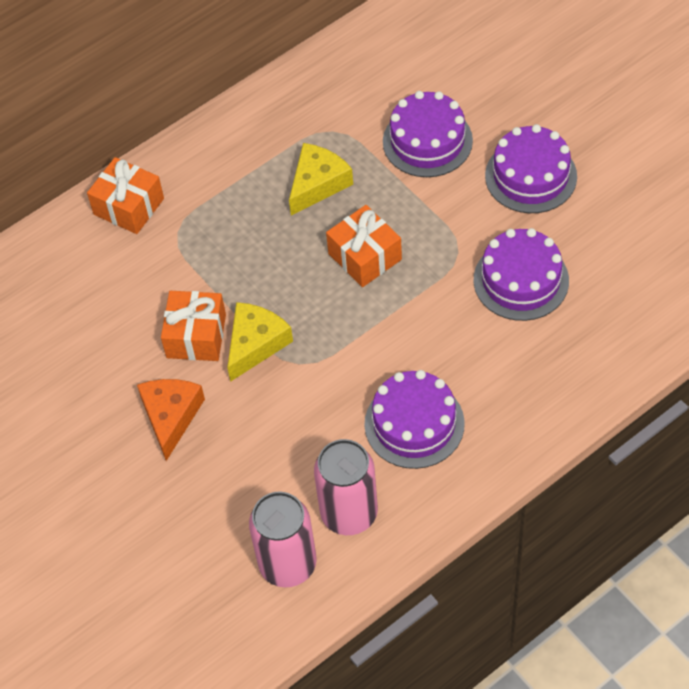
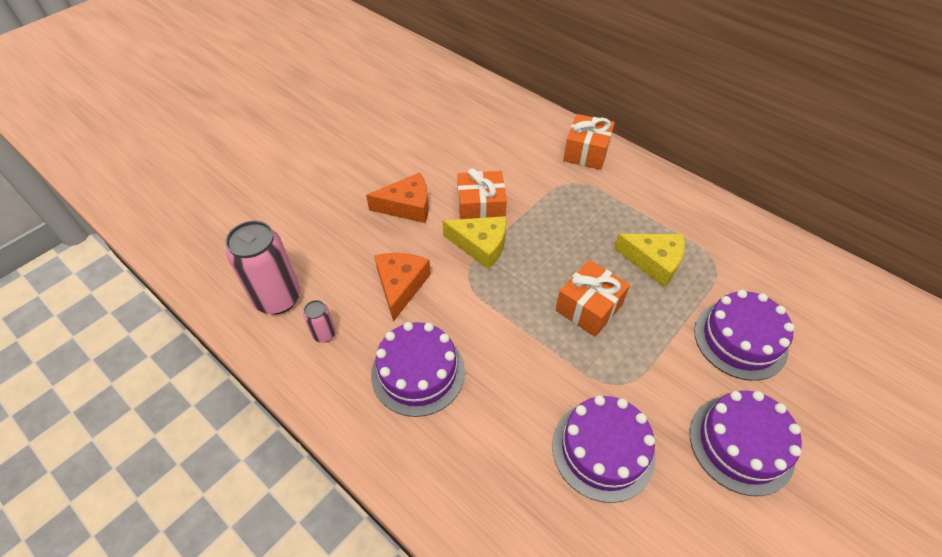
camera: 75 degrees right, 5 degrees down
(297, 432) = (401, 286): none -> orange cheese
(349, 513) = (324, 334): pink can -> pink can, size x0.47

